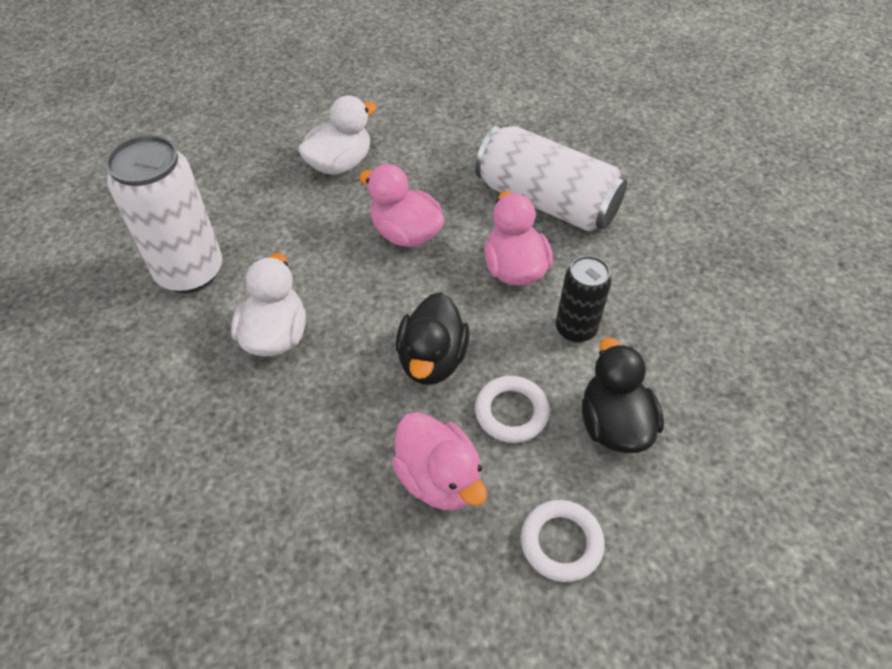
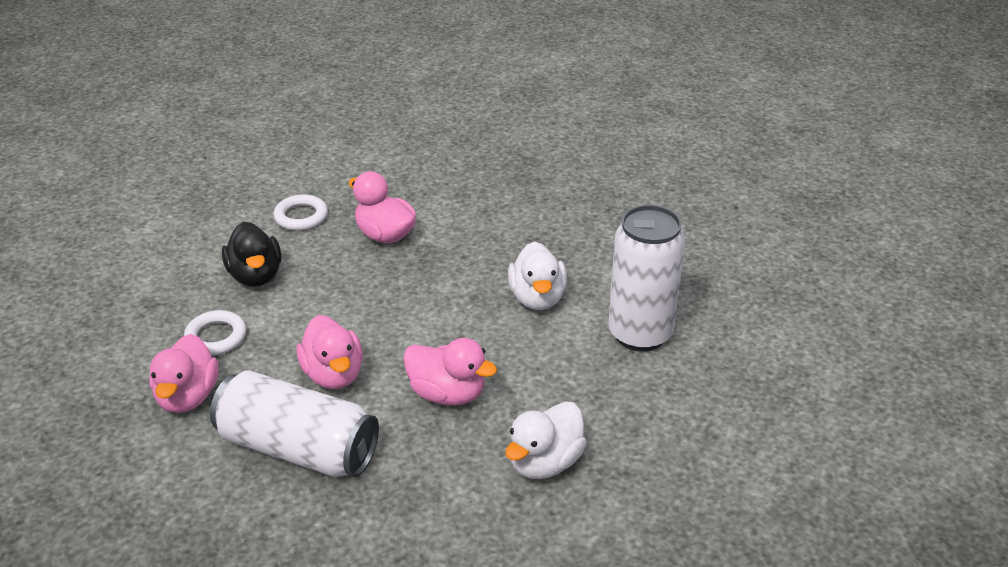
camera: 170 degrees right, 15 degrees down
(432, 360) = (401, 297): black duck -> none
(511, 412) = (334, 273): white ring -> white ring (216, 337)
(575, 329) = (278, 332): black can -> none
(658, 264) = (187, 397): none -> pink duck

